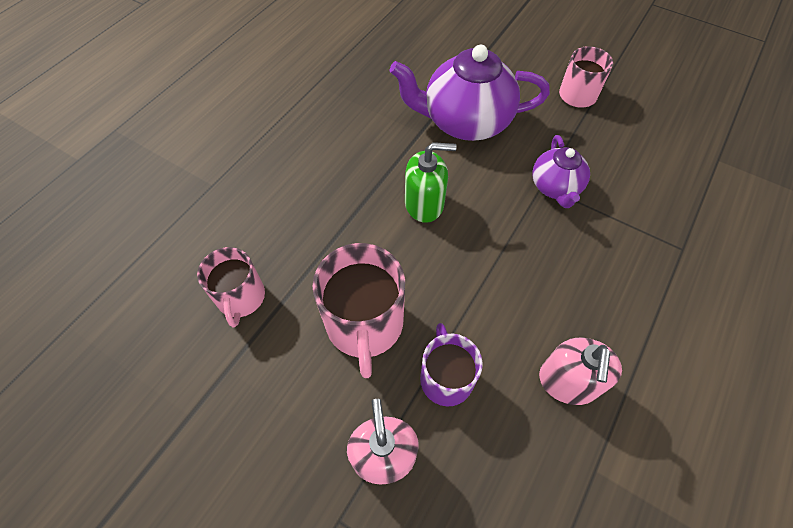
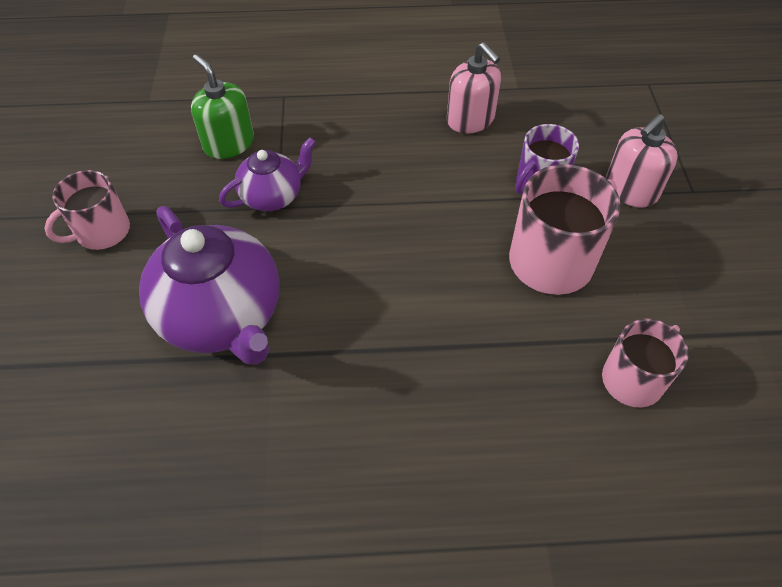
camera: 125 degrees left, 5 degrees down
(424, 204) = (381, 290): green soap dispenser -> green soap dispenser (229, 143)
(568, 382) = (470, 120): pink soap dispenser -> pink soap dispenser turned 75 degrees clockwise

